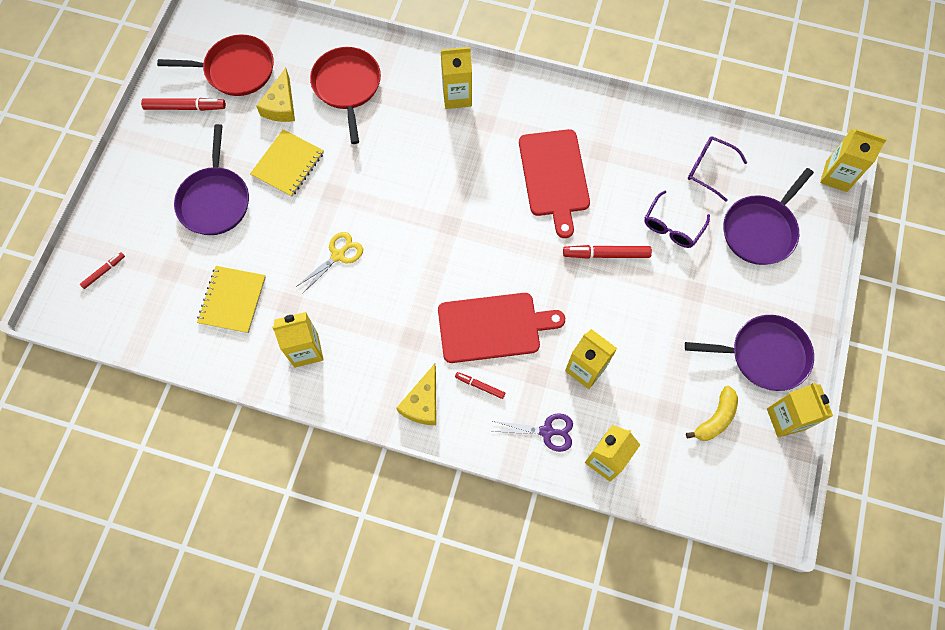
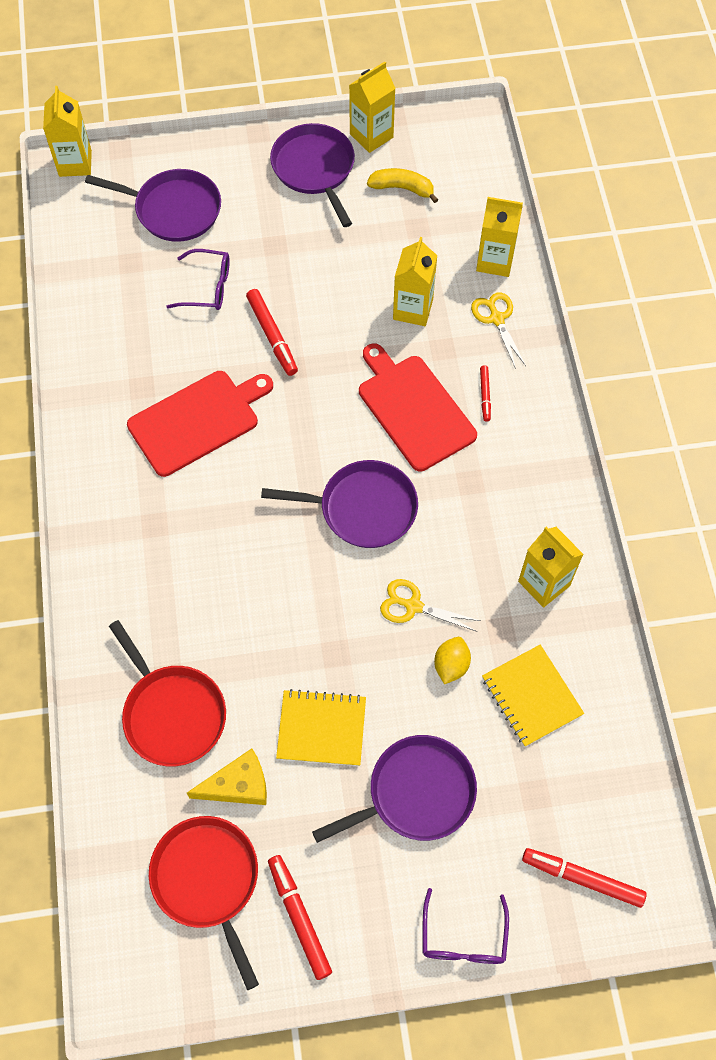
camera: 115 degrees left, 5 degrees down
(104, 271) = (582, 878): red marker -> red marker, size x1.73
(232, 300) = (531, 696): yellow notebook -> yellow notebook turned 75 degrees clockwise
(283, 260) = (451, 665): none -> yellow lemon
(347, 86) = (172, 713): red pan -> red pan turned 90 degrees counterclockwise
(422, 403) = (533, 440): yellow cheese -> none
(429, 255) = (362, 508): none -> purple pan
(457, 96) = (130, 571): yellow carton -> none
(547, 431) = (497, 319): purple scissors -> yellow scissors
(709, 169) = (118, 276): purple glasses -> purple glasses (463, 938)

